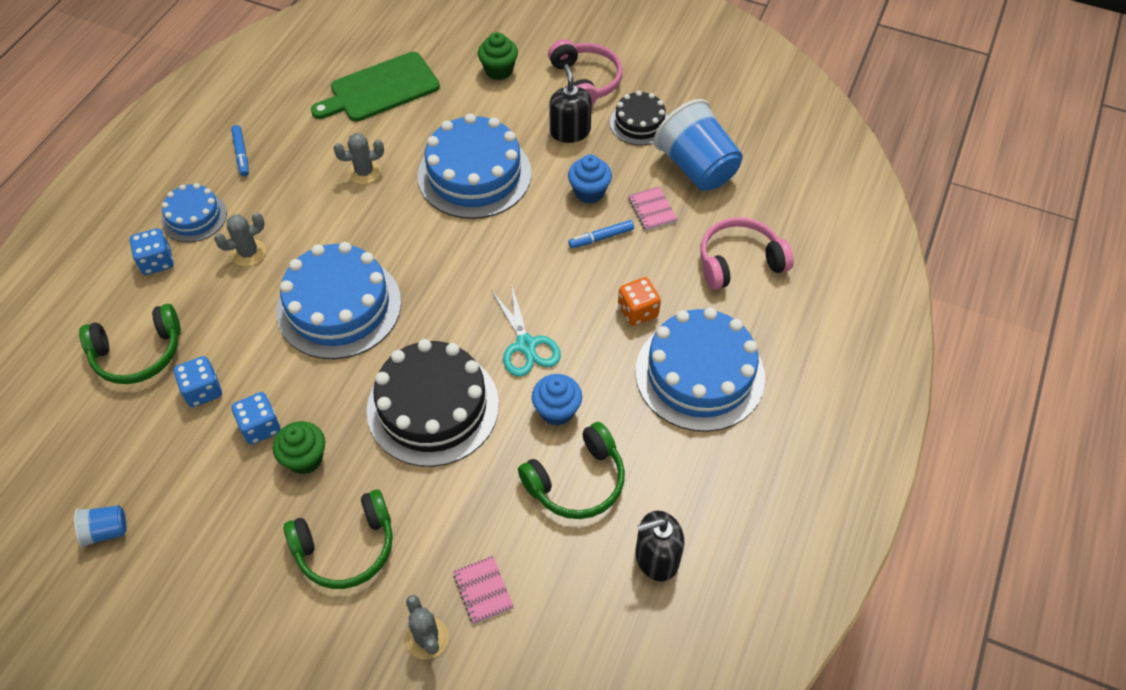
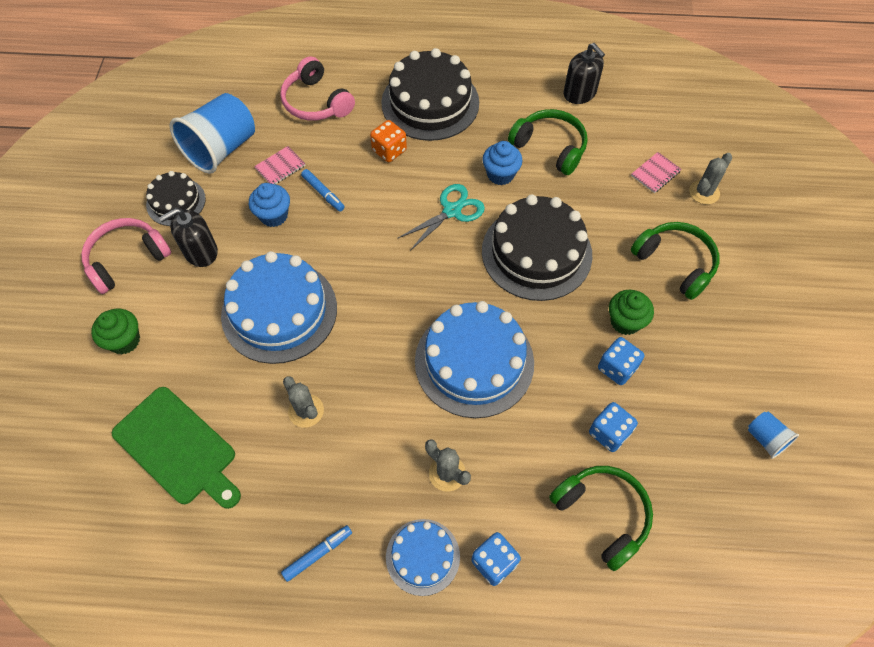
camera: 110 degrees left, 5 degrees up
(699, 374) = (430, 103): blue cake -> black cake

